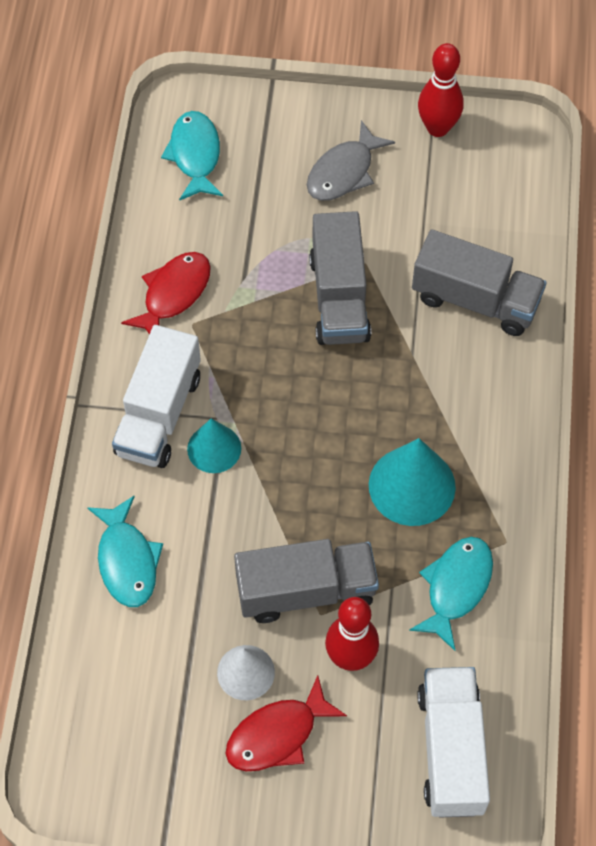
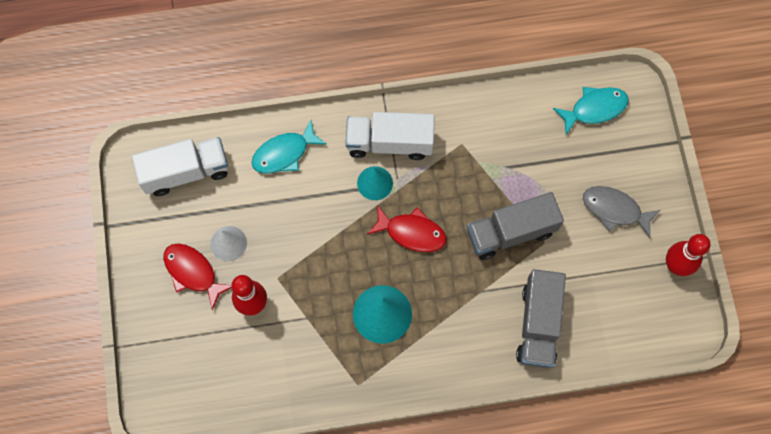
camera: 75 degrees right, 10 degrees up
(173, 294) = (480, 126): red fish -> red fish (411, 232)
(306, 591) = (291, 265): grey truck -> none
(451, 750) = (206, 380): white truck -> white truck (186, 172)
(456, 587) = (316, 359): turquoise fish -> none

